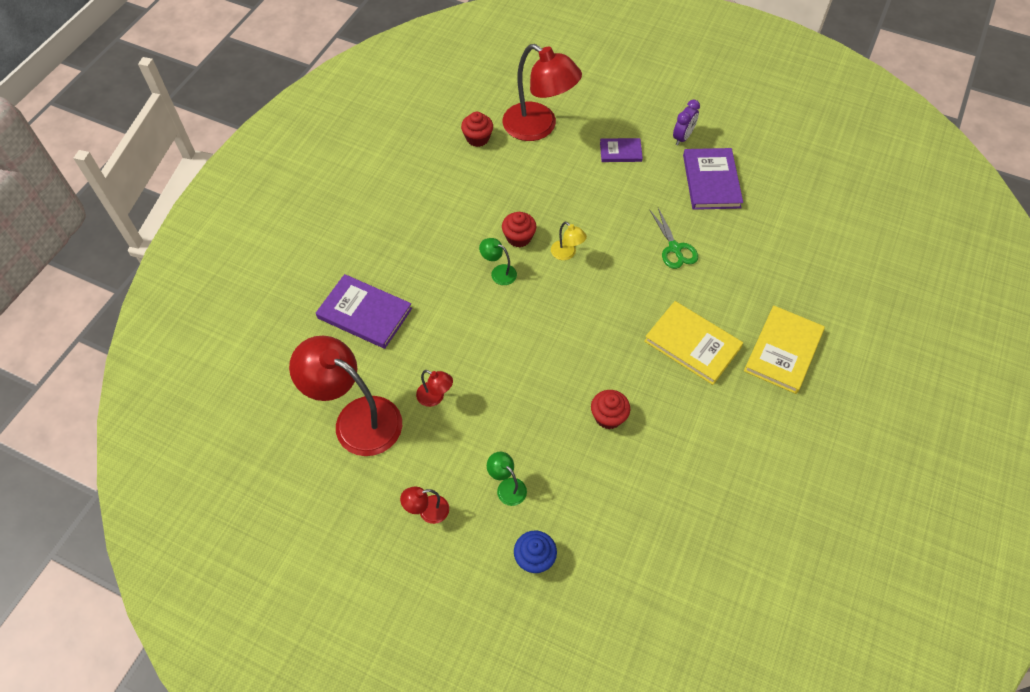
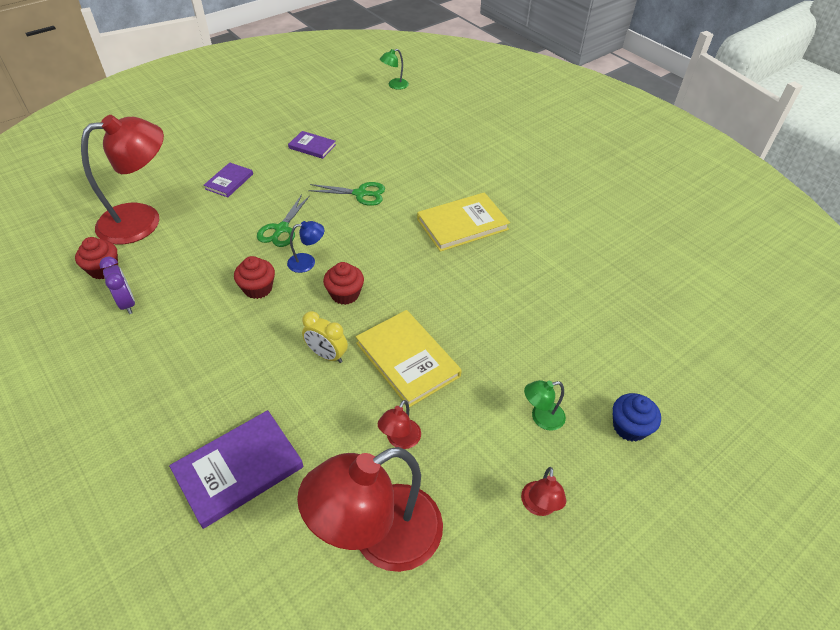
camera: 65 degrees left, 10 degrees down
(435, 397) = (400, 440): red lamp -> red lamp turned 150 degrees clockwise
(483, 315) = (327, 355): none -> yellow clock
(498, 272) = (286, 321): green lamp -> green lamp (394, 85)
(567, 254) = (307, 262): yellow lamp -> blue lamp
(591, 217) = (281, 229): none -> green scissors
(608, 416) = (503, 307): red cupcake -> red cupcake (345, 294)
(682, 137) = (253, 142): purple clock -> purple clock (127, 303)
(711, 181) = (312, 146): purple book -> purple book, size x0.58
(783, 351) = (501, 180): yellow book -> yellow book (407, 359)

